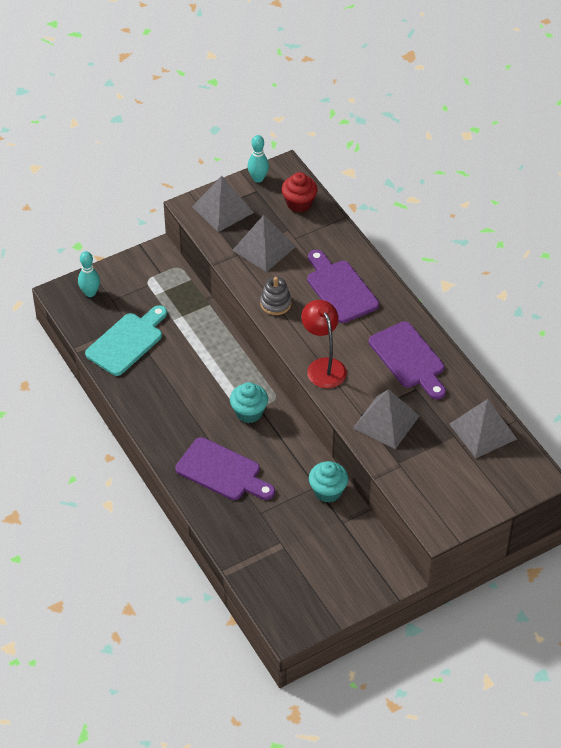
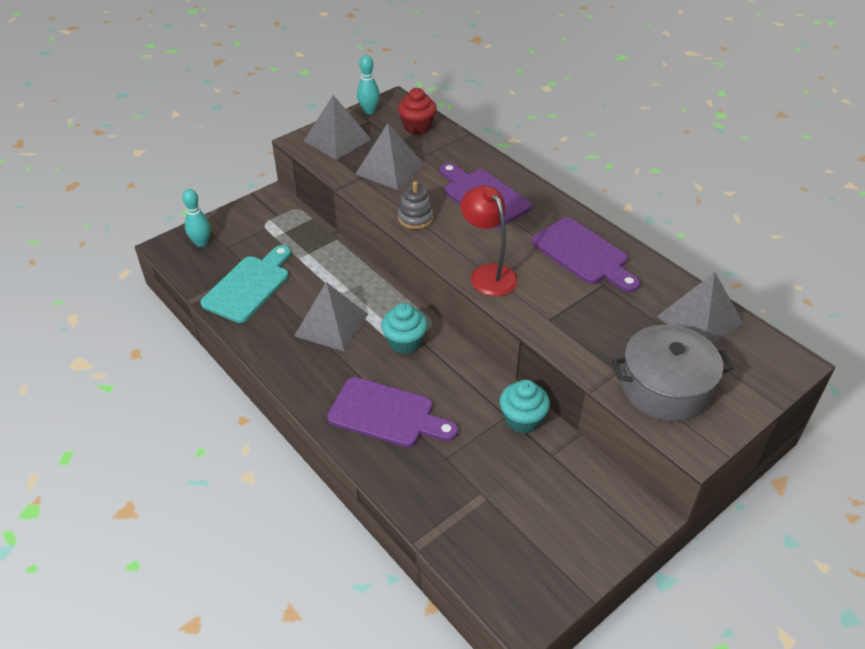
camera: 10 degrees left, 5 degrees down
(386, 422) = (582, 324): grey pyramid -> grey pyramid (331, 325)
(432, 483) = (665, 387): none -> grey pot

